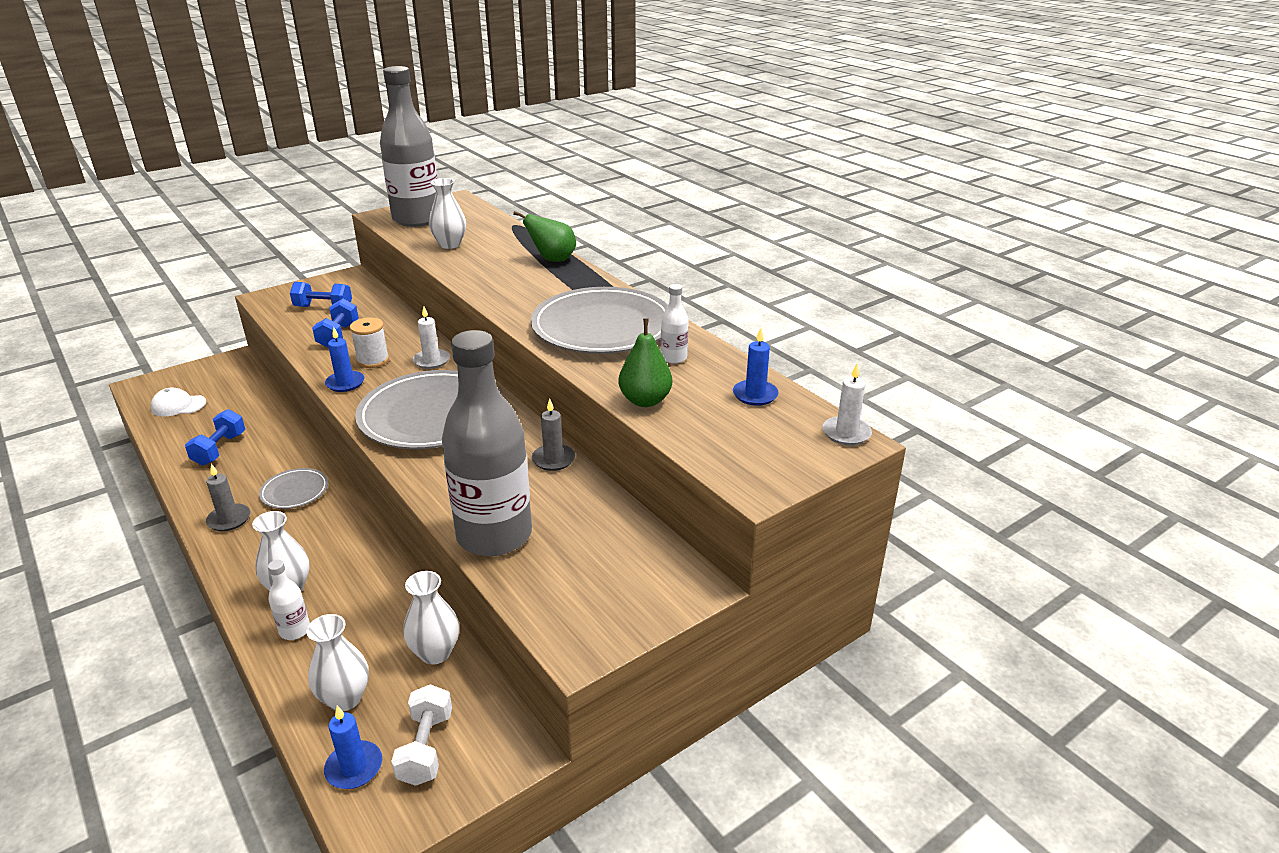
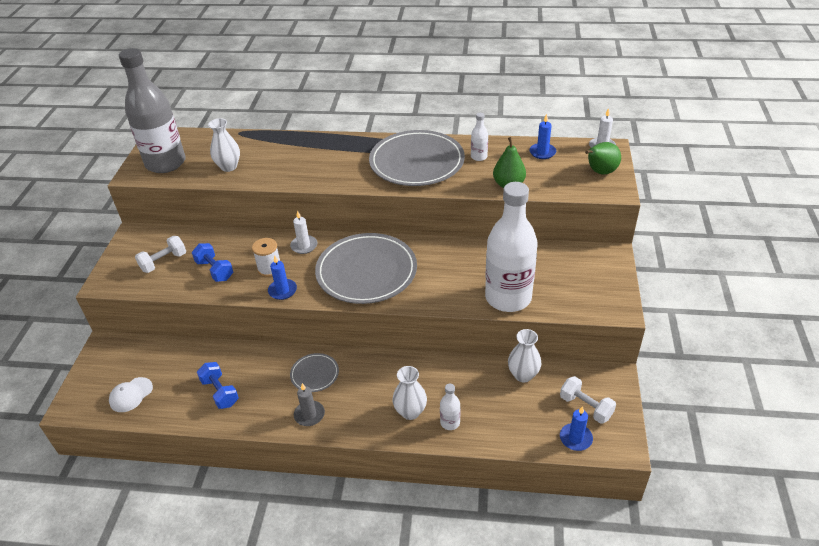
camera: 45 degrees left, 10 degrees up
(323, 307) = (164, 262): blue dumbbell -> white dumbbell
(345, 698) = (524, 423): white vase -> none
(494, 535) = (508, 298): grey bottle -> white bottle
(552, 259) = (310, 141): green pear -> green pear (600, 172)
(553, 459) = (465, 248): grey candle -> none

